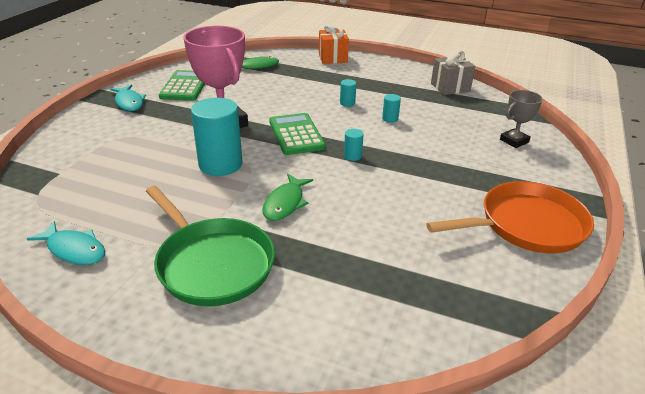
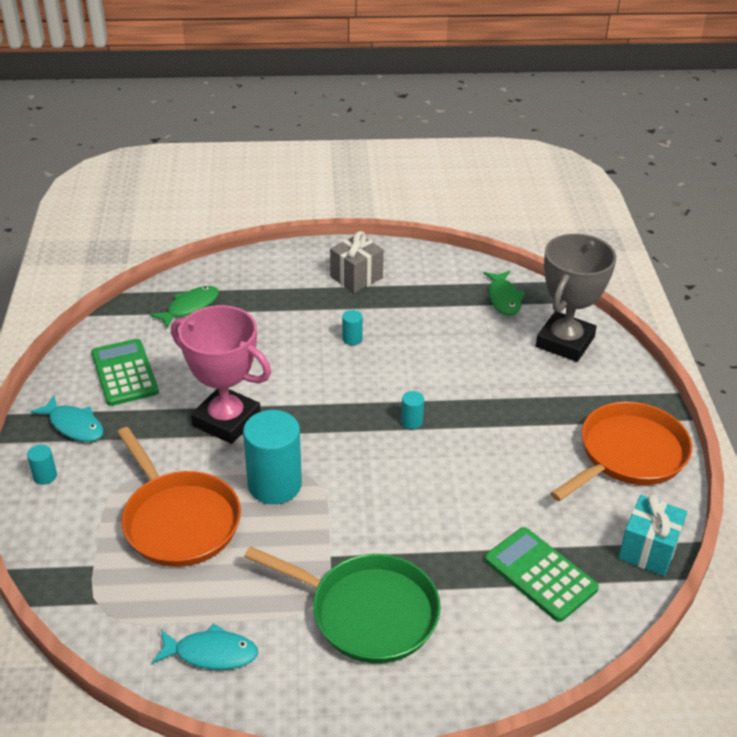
camera: 25 degrees left, 5 degrees up
(138, 165) = (179, 520): none -> orange pan
(285, 203) = (385, 512): green fish -> green fish (504, 299)
(296, 134) = (327, 410): green calculator -> green calculator (540, 574)
(333, 58) = (280, 260): orange gift -> none
(390, 119) = (417, 350): turquoise cylinder -> turquoise cylinder (45, 476)
(450, 87) = (454, 274): grey gift -> grey gift (356, 277)
(503, 302) = (648, 550): none -> turquoise gift
(514, 141) = (565, 342): grey trophy -> grey trophy, size x1.89

